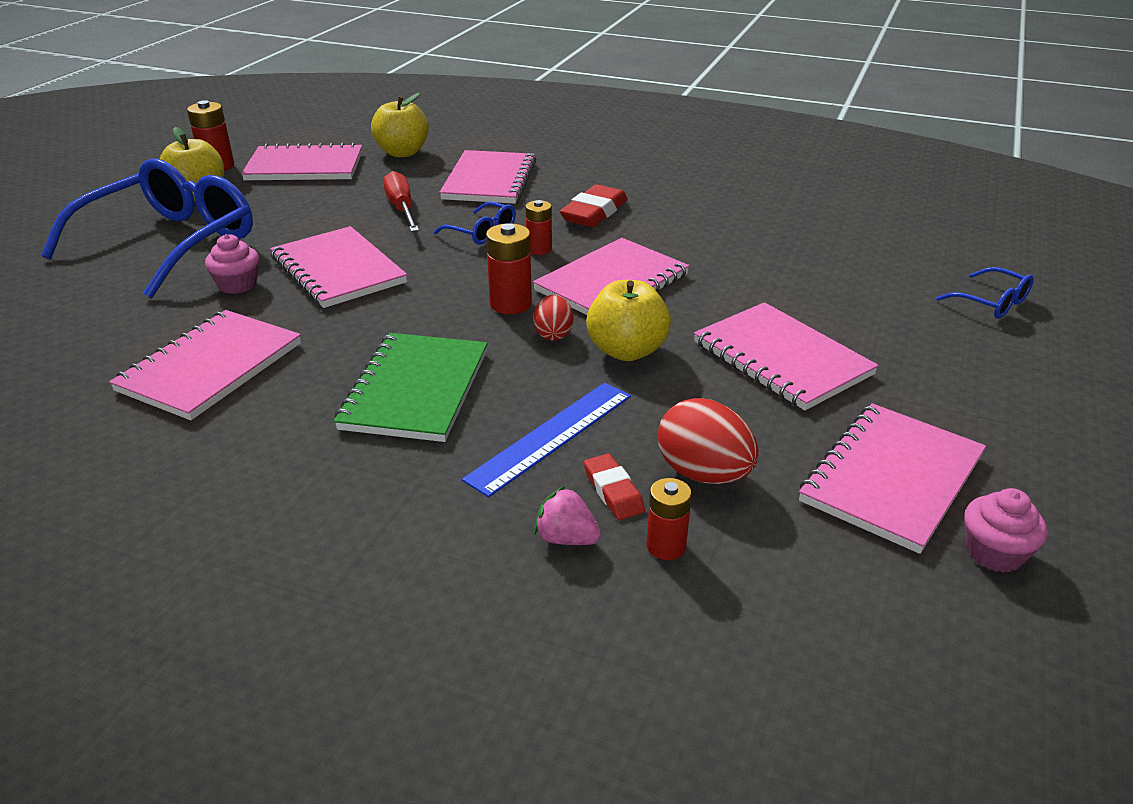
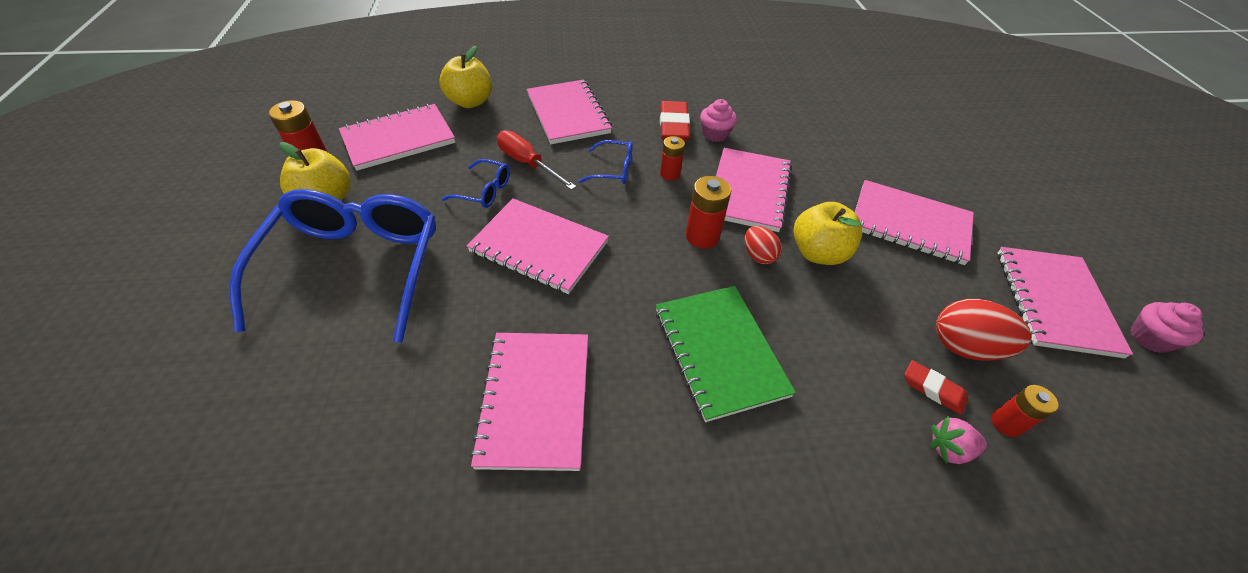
camera: 30 degrees left, 15 degrees up
(237, 284) = (467, 294): pink cupcake -> pink cupcake (715, 134)
(550, 436) = (849, 356): blue ruler -> none
(992, 303) = (966, 135): blue glasses -> blue glasses (484, 191)

